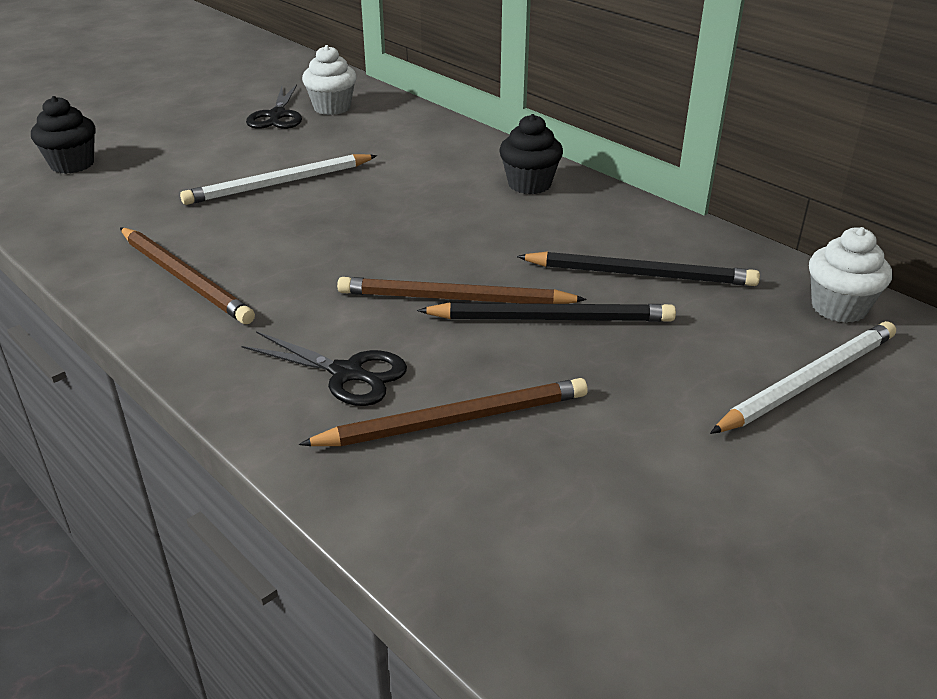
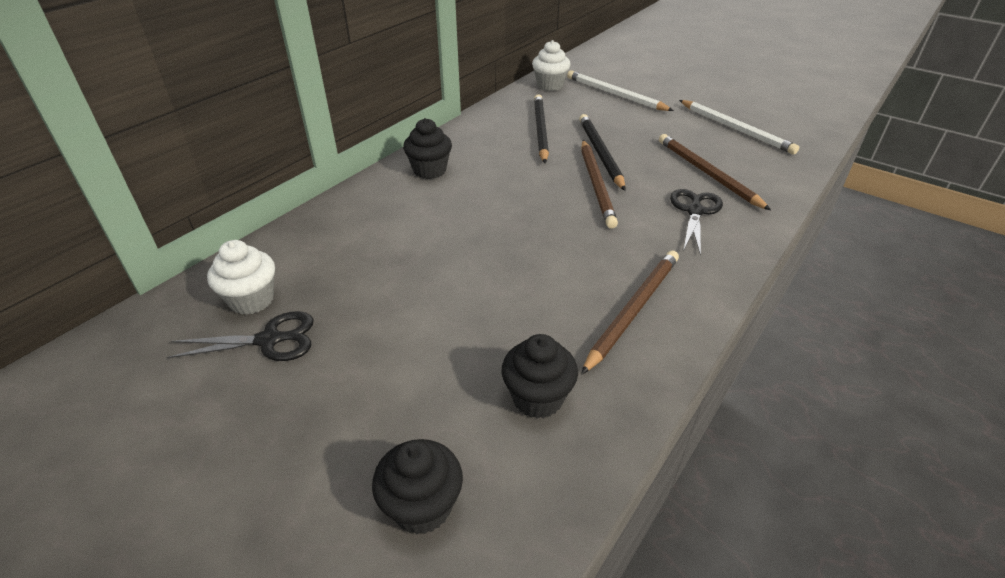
camera: 100 degrees left, 5 degrees up
(120, 212) = (537, 398): none -> black cupcake
(279, 184) = (449, 296): white pencil -> white pencil (736, 129)

